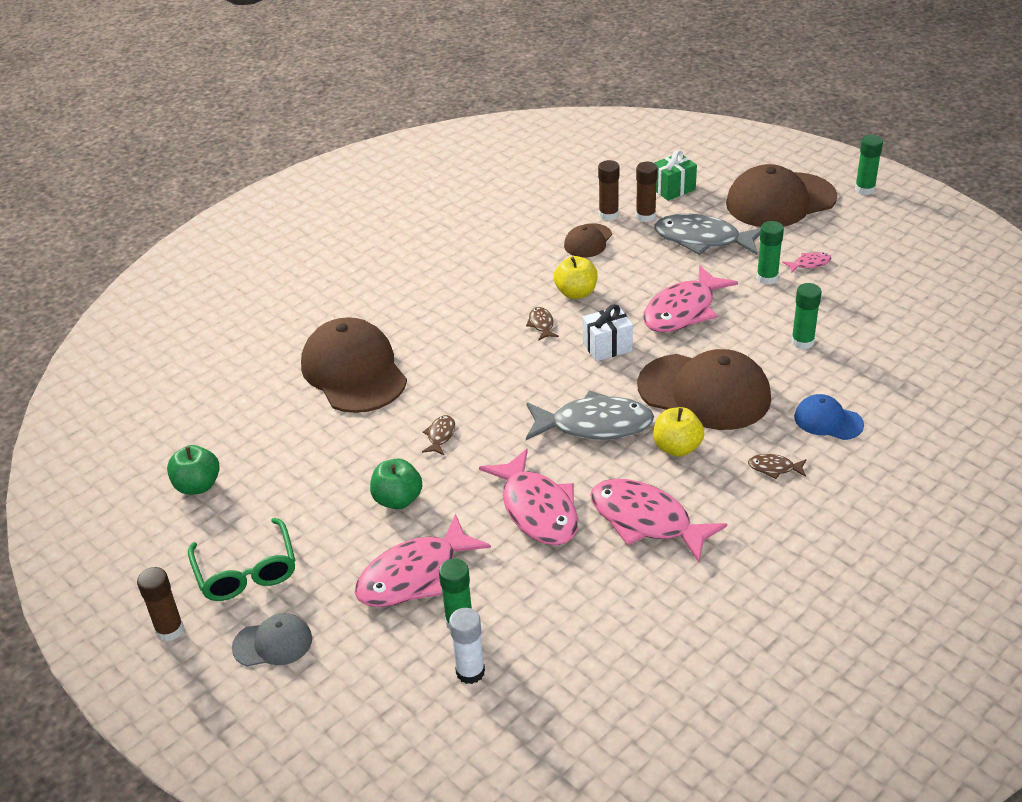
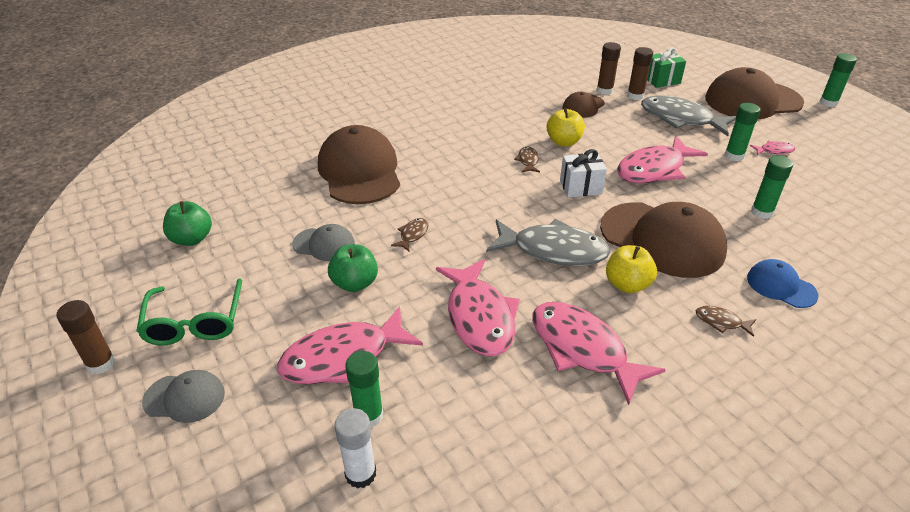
camera: 10 degrees right, 0 degrees up
(348, 464) = (324, 244): none -> grey cap

